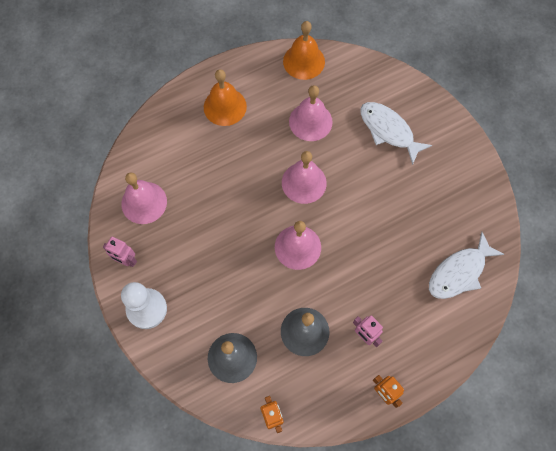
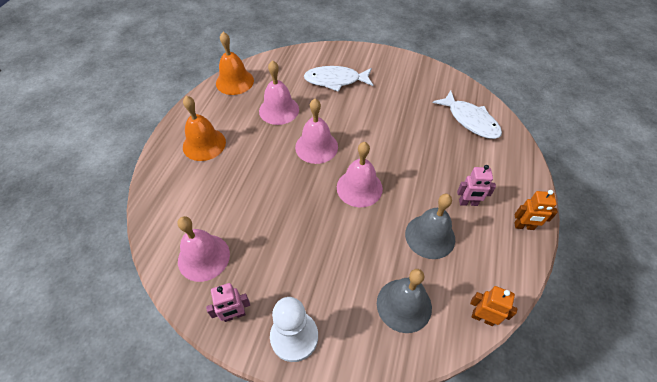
camera: 45 degrees left, 15 degrees down
(459, 272) = (470, 120): white fish -> white fish turned 45 degrees counterclockwise

